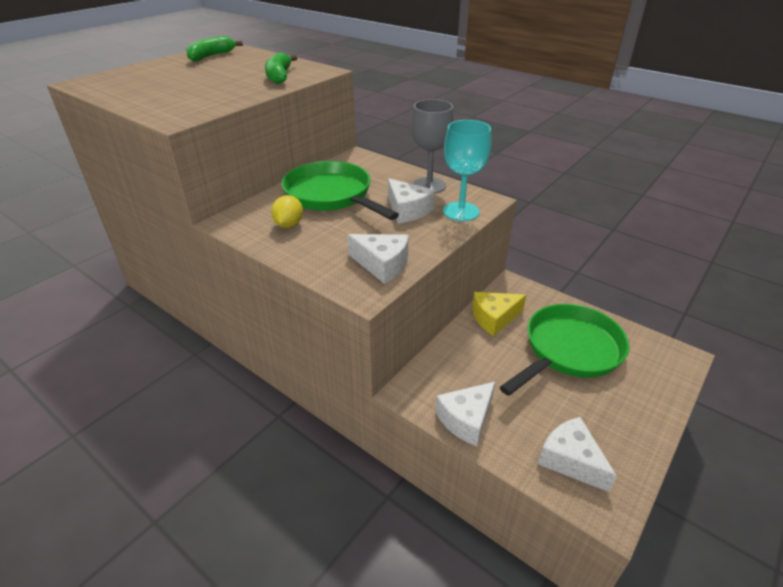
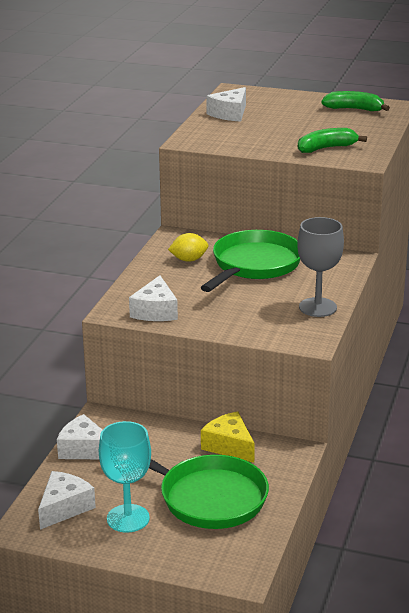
camera: 70 degrees right, 10 degrees down
(407, 210) = (255, 305): white cheese -> white cheese (230, 114)
(461, 211) = (275, 332): turquoise goblet -> turquoise goblet (128, 518)

